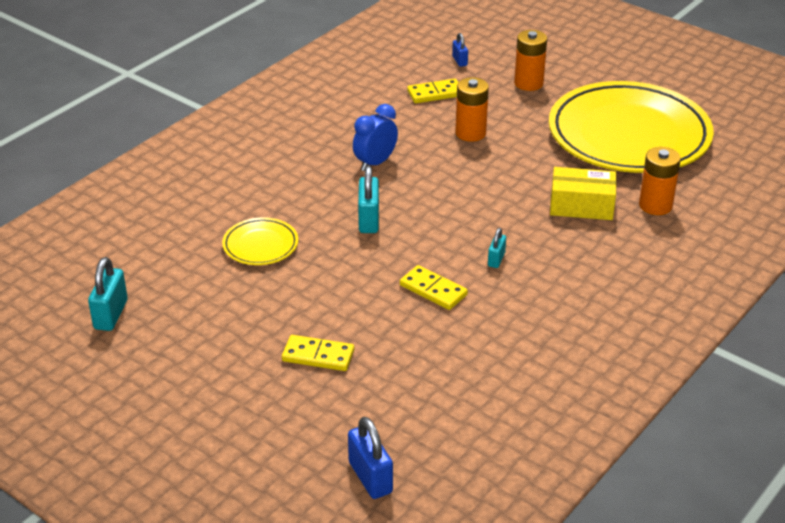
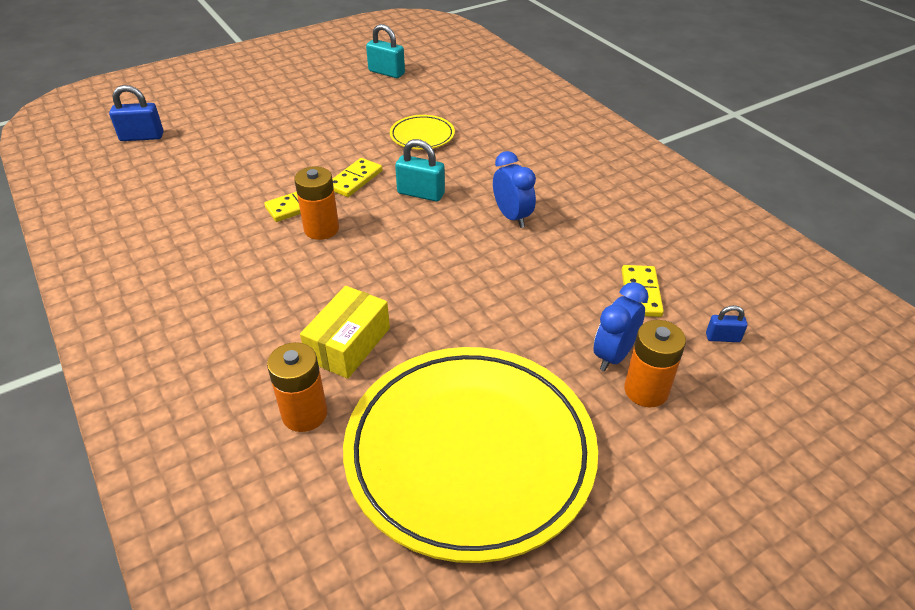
camera: 110 degrees right, 5 degrees up
(318, 355) = (273, 138): yellow domino -> yellow domino (355, 180)
(470, 133) = (540, 298): orange battery -> orange battery (321, 229)
(496, 259) = (308, 253): turquoise padlock -> none
(507, 97) = (613, 355): none -> blue clock

